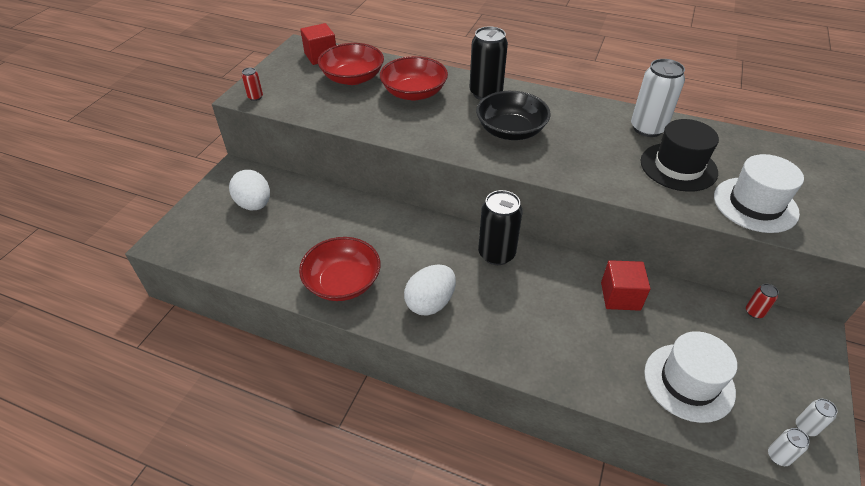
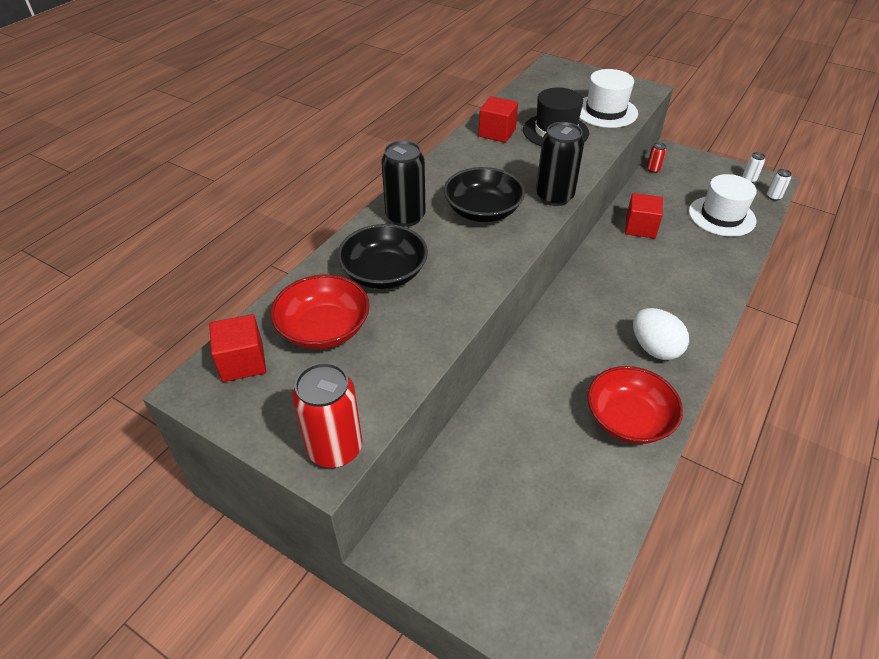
camera: 80 degrees left, 0 degrees up
(254, 204) = (480, 516): white egg -> none
(255, 97) = (335, 448): red can -> red can, size x2.17
(414, 93) = (384, 273): red bowl -> black bowl
(496, 254) = (588, 291): black can -> black can (554, 197)
(647, 128) = (497, 133): white can -> red cube

